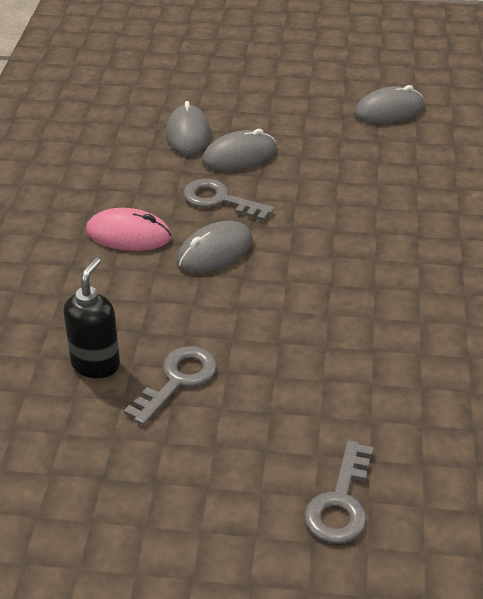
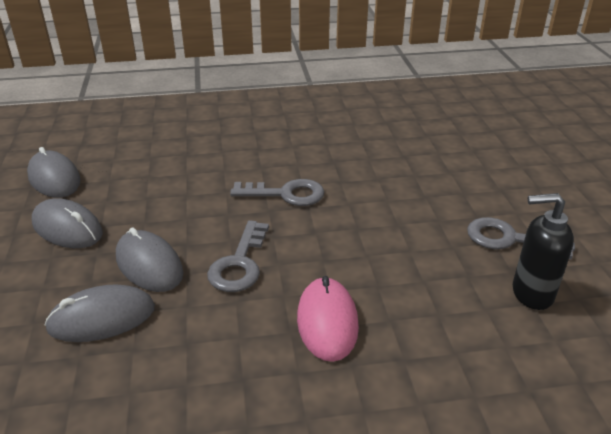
camera: 105 degrees left, 5 degrees down
(215, 252) = (328, 251): grey mouse -> grey mouse (67, 228)
(340, 502) = (550, 153): grey key -> grey key (286, 194)

